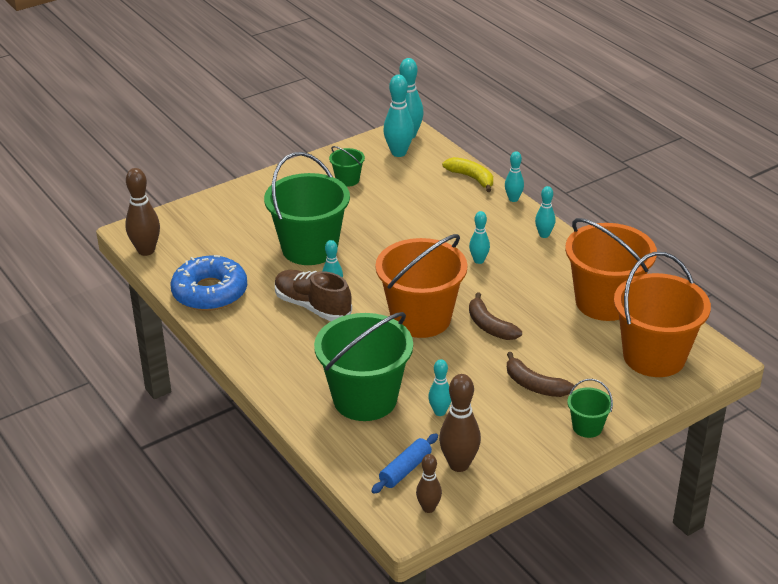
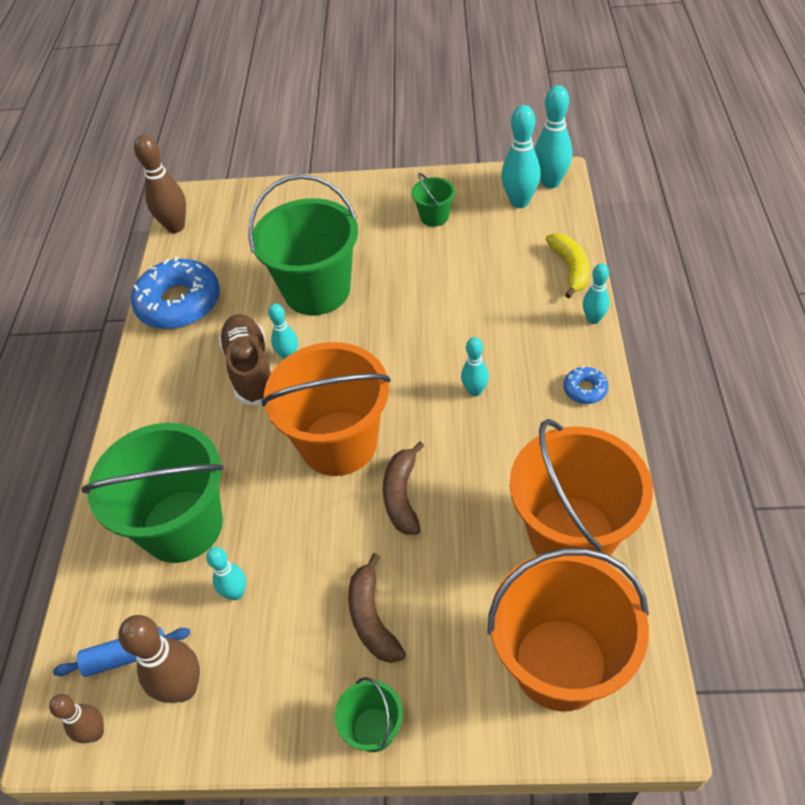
camera: 40 degrees right, 15 degrees up
(544, 235) = (585, 389): turquoise bowling pin -> blue donut

